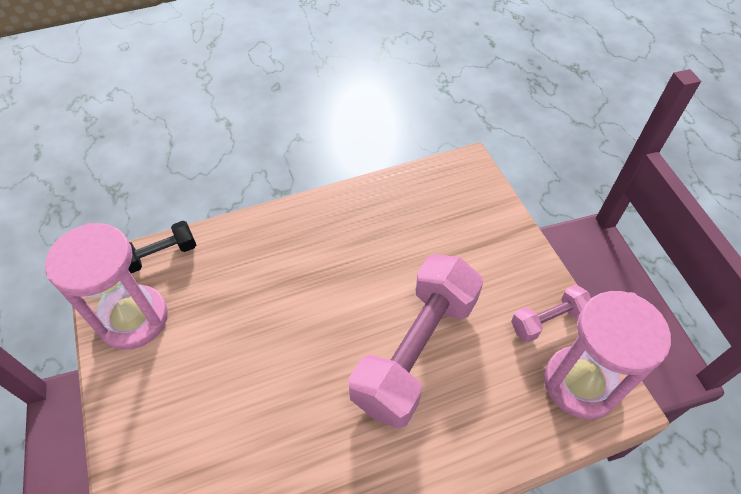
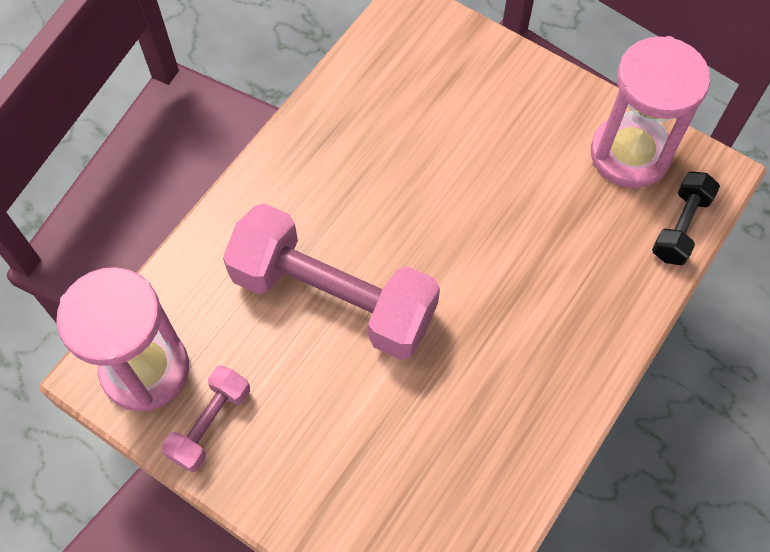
camera: 145 degrees right, 10 degrees up
(415, 351) = (333, 297): pink dumbbell -> pink dumbbell turned 60 degrees counterclockwise

